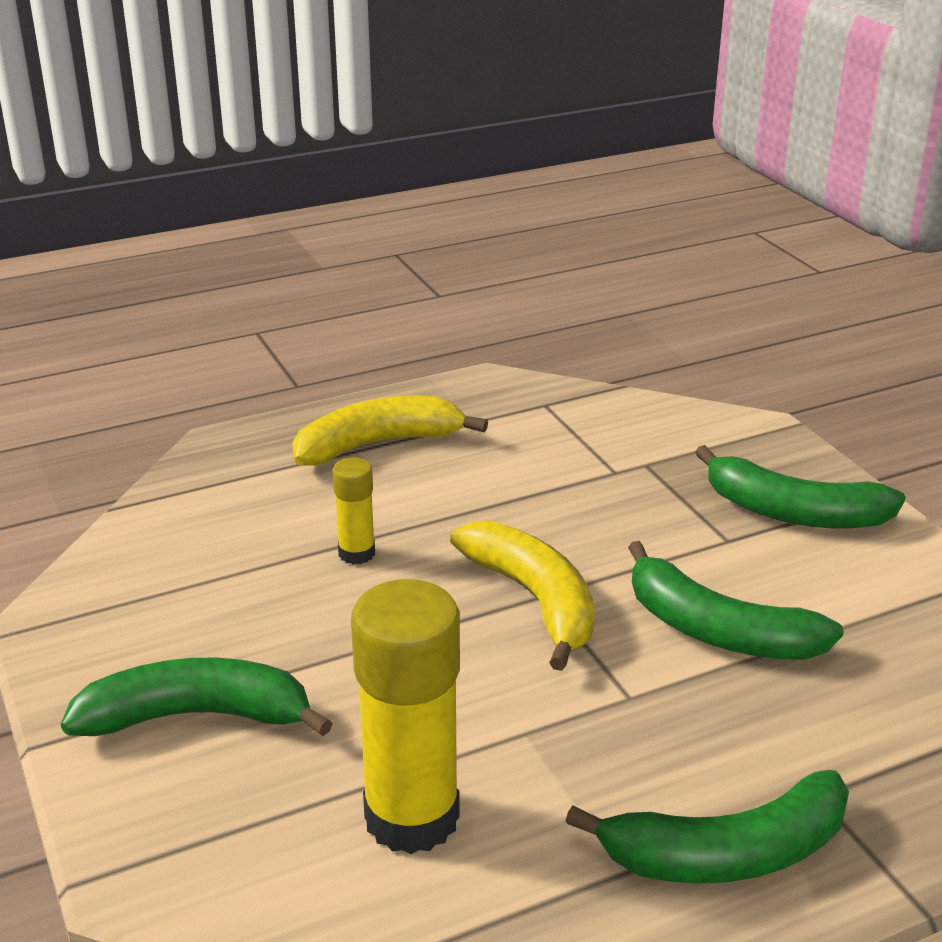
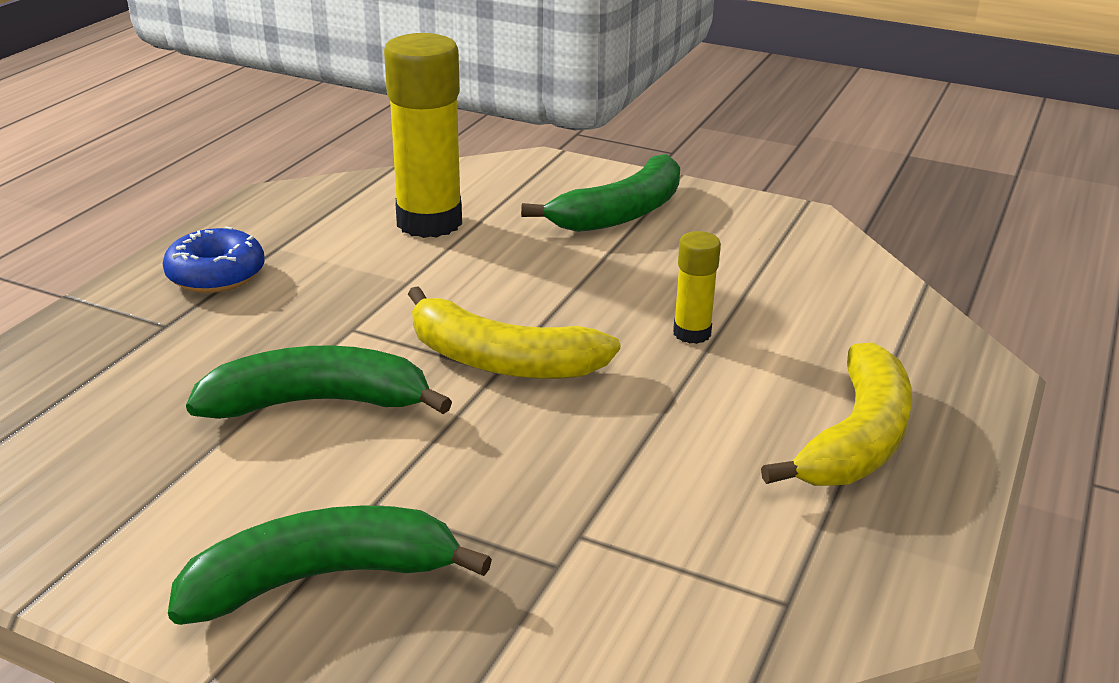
camera: 140 degrees right, 0 degrees up
(728, 853) = (216, 275): green banana -> blue donut

